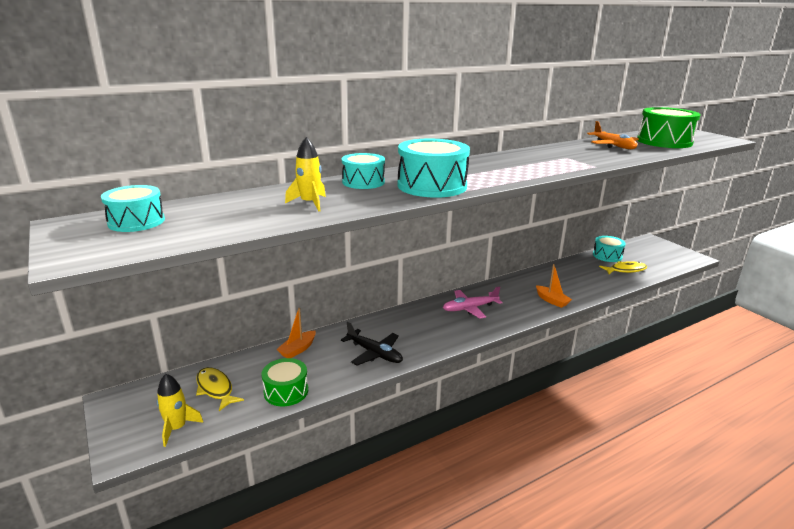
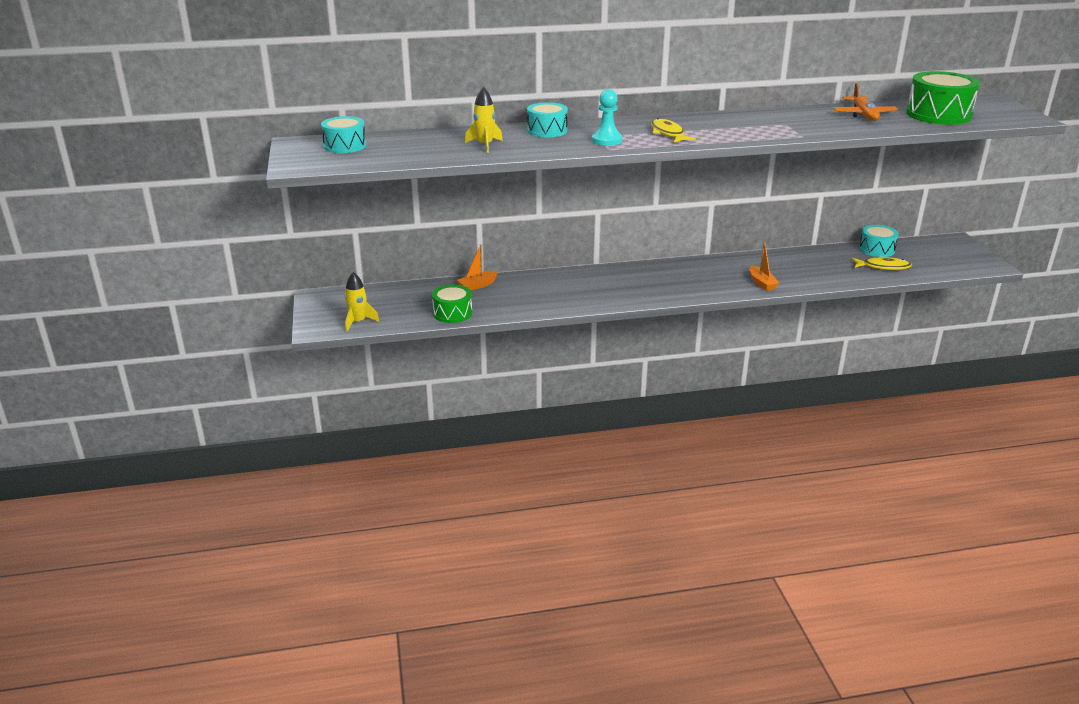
camera: 20 degrees right, 5 degrees up
(215, 389) = (396, 302): yellow fish -> yellow fish (668, 133)
(374, 353) = (544, 299): black plane -> none
(432, 186) = (606, 140): turquoise drum -> turquoise pawn
(470, 308) = (666, 277): pink plane -> none

